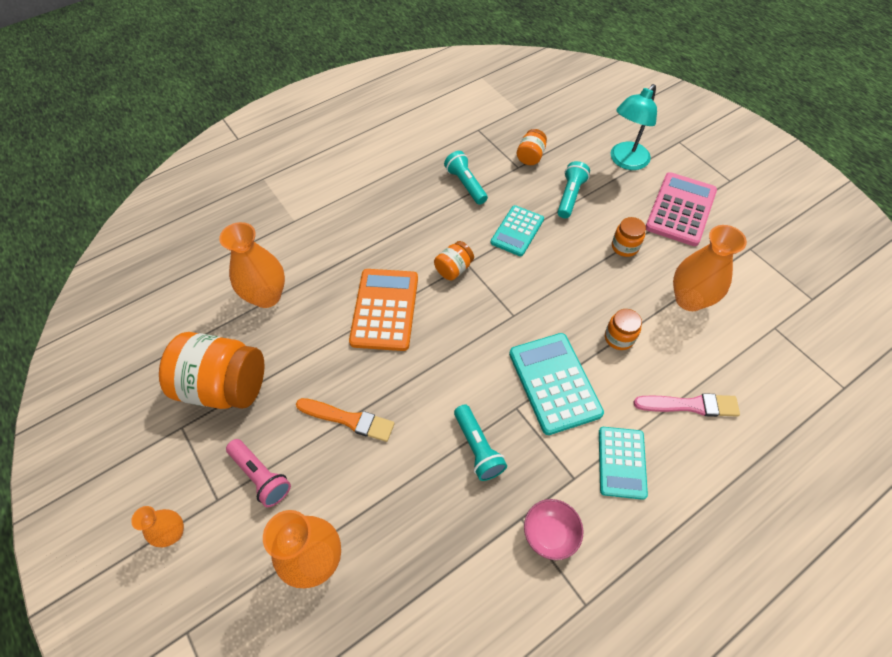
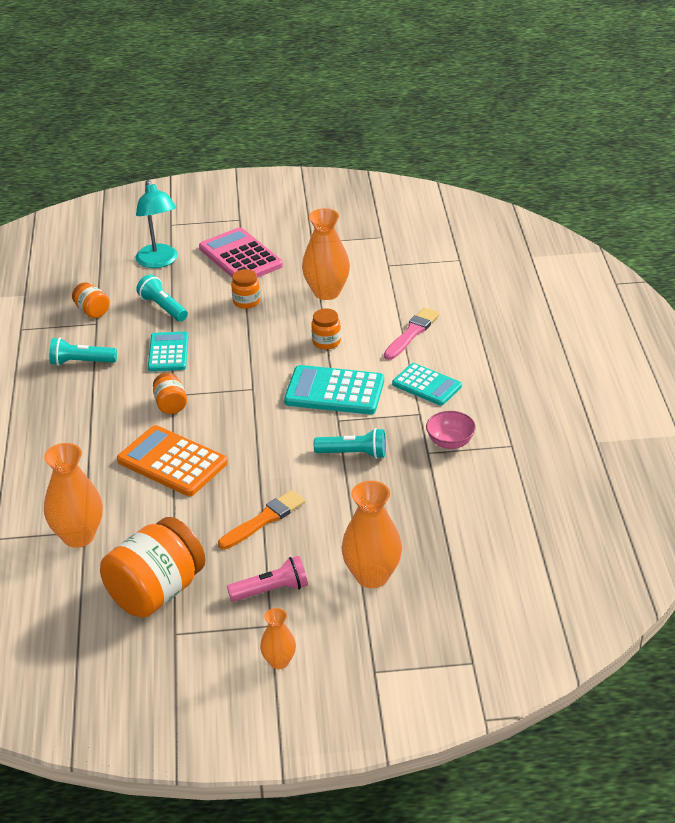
camera: 60 degrees left, 20 degrees down
(517, 231) = (168, 352): turquoise calculator -> turquoise calculator turned 150 degrees counterclockwise

